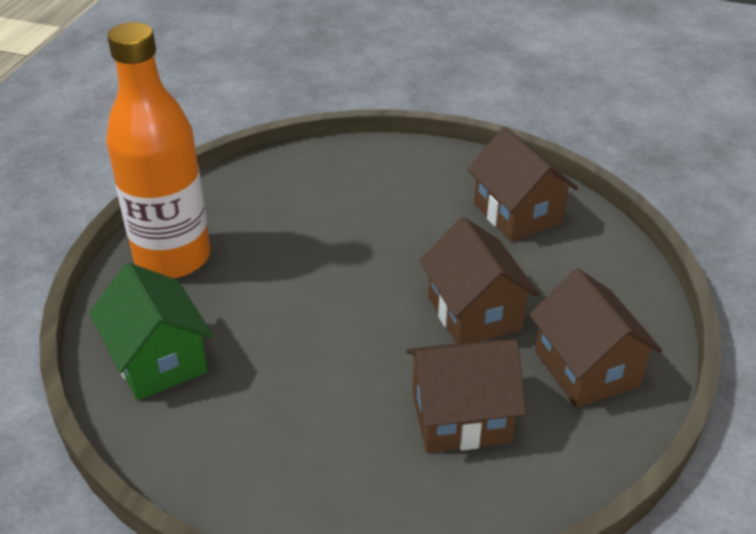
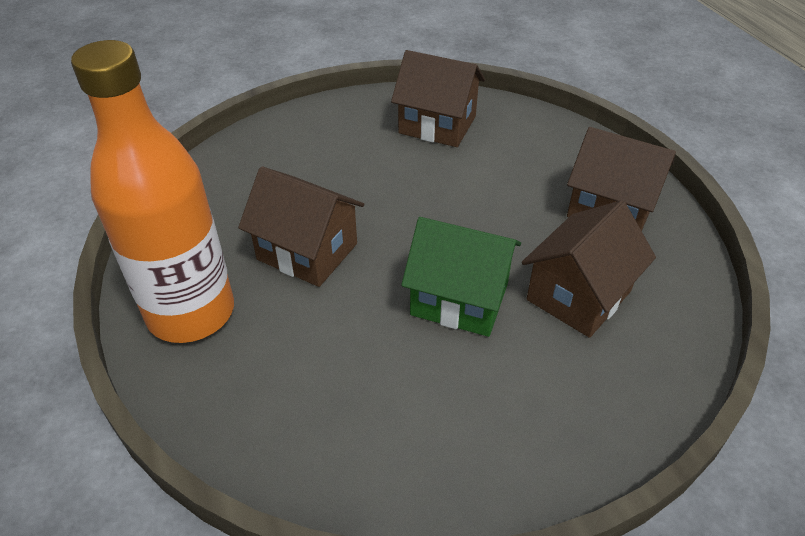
camera: 40 degrees left, 5 degrees up
(158, 360) = (289, 413): green house -> green house (459, 299)
(474, 313) = (495, 213): brown house -> brown house (307, 251)

